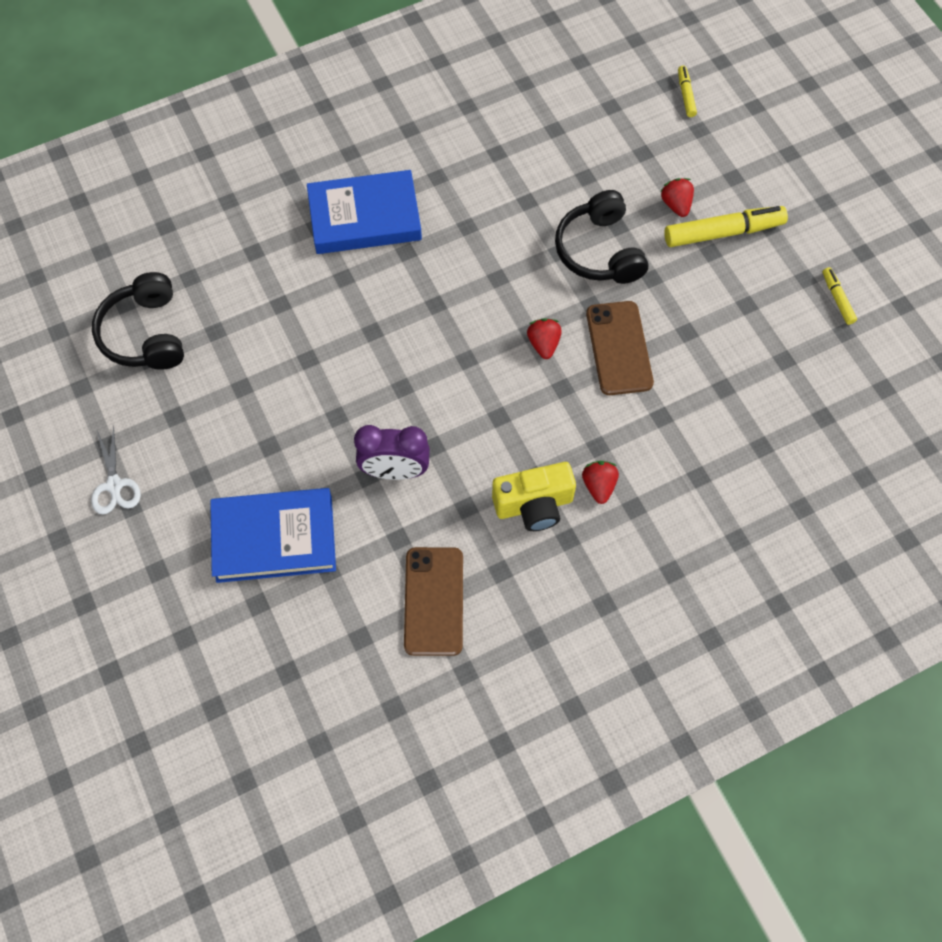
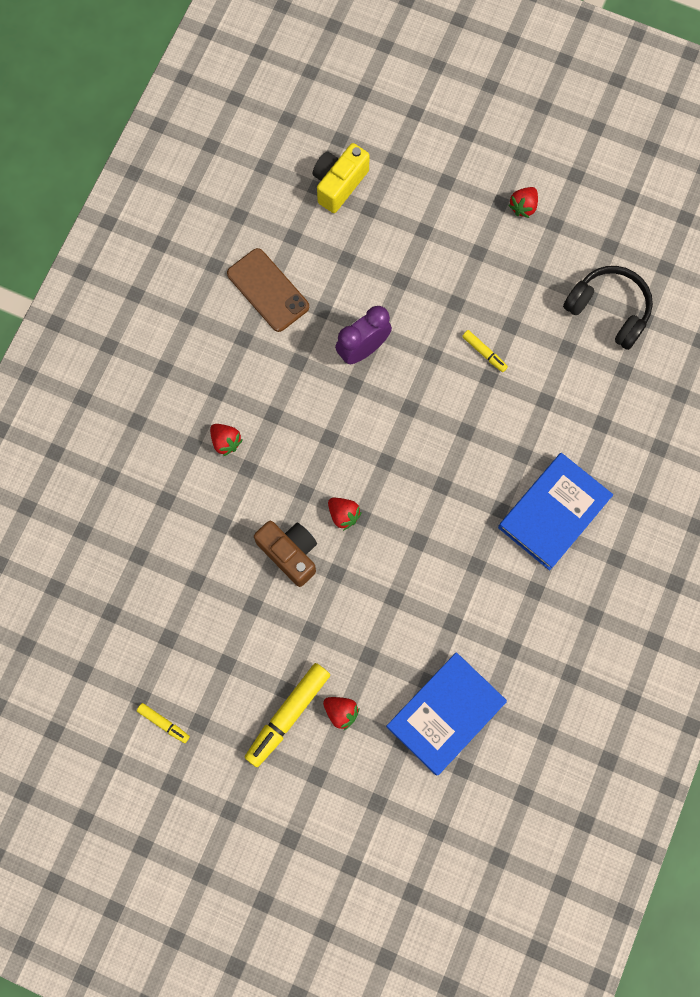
camera: 140 degrees right, 10 degrees up
(114, 485) = (523, 207): white scissors -> red strawberry
(274, 538) = (396, 251): blue book -> blue book (445, 714)
(534, 505) = (257, 396): yellow camera -> yellow camera (339, 184)
(599, 251) = (365, 623): black headphones -> none
(619, 348) = (290, 553): brown phone -> brown camera
(686, 95) = (414, 830): yellow marker -> yellow marker (484, 353)

